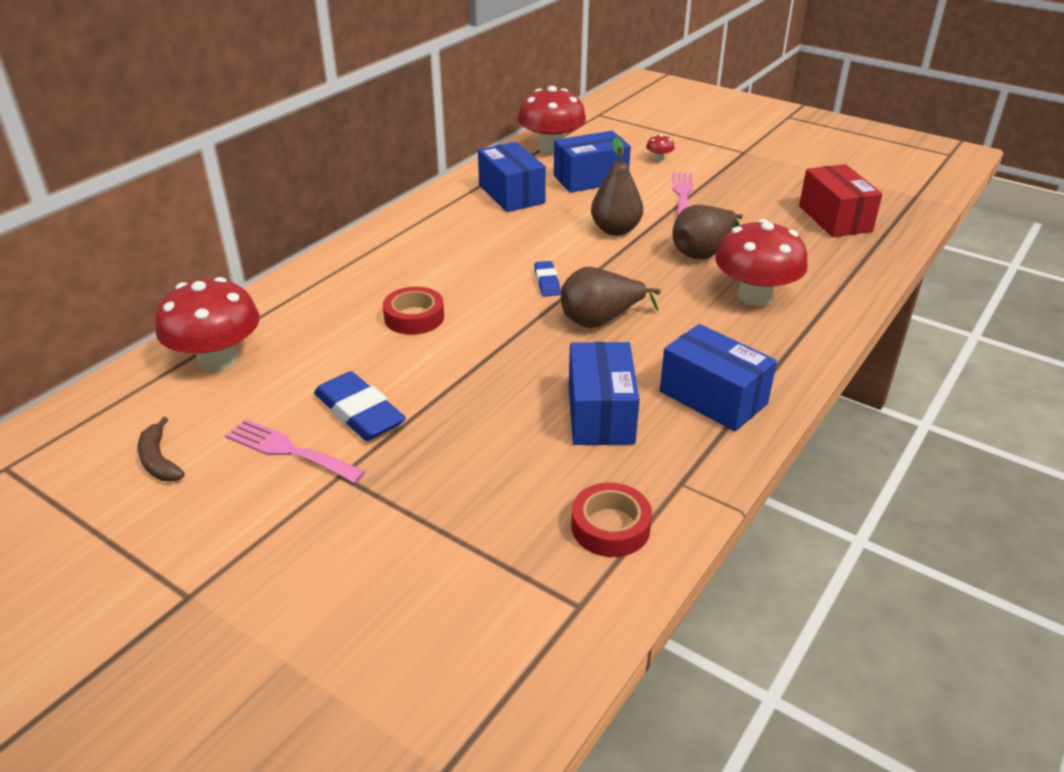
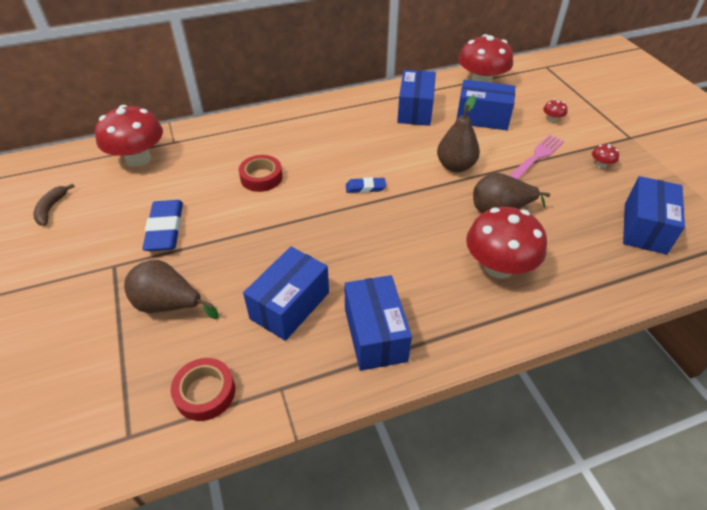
camera: 35 degrees right, 10 degrees up
(289, 450) = (108, 235): pink fork -> none
(547, 282) = (365, 187): blue eraser -> blue eraser turned 60 degrees clockwise
(600, 320) = (367, 233): brown pear -> brown pear (169, 305)
(745, 182) = (601, 165): none -> red mushroom
(835, 218) = (644, 228): red box -> blue box

